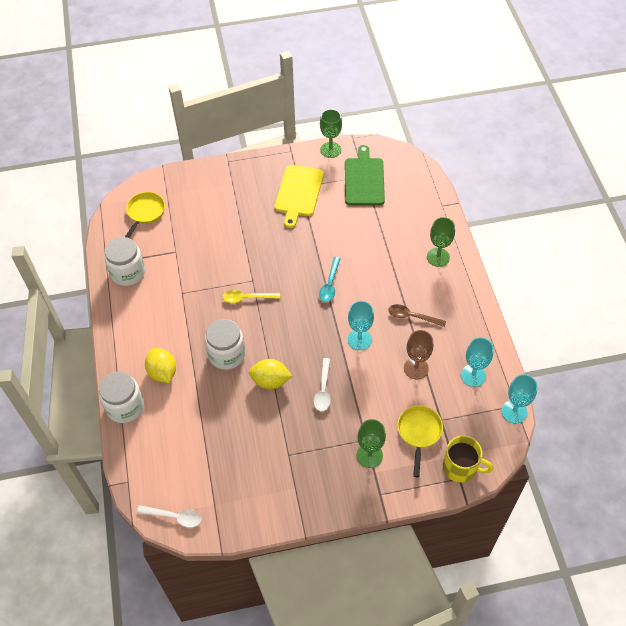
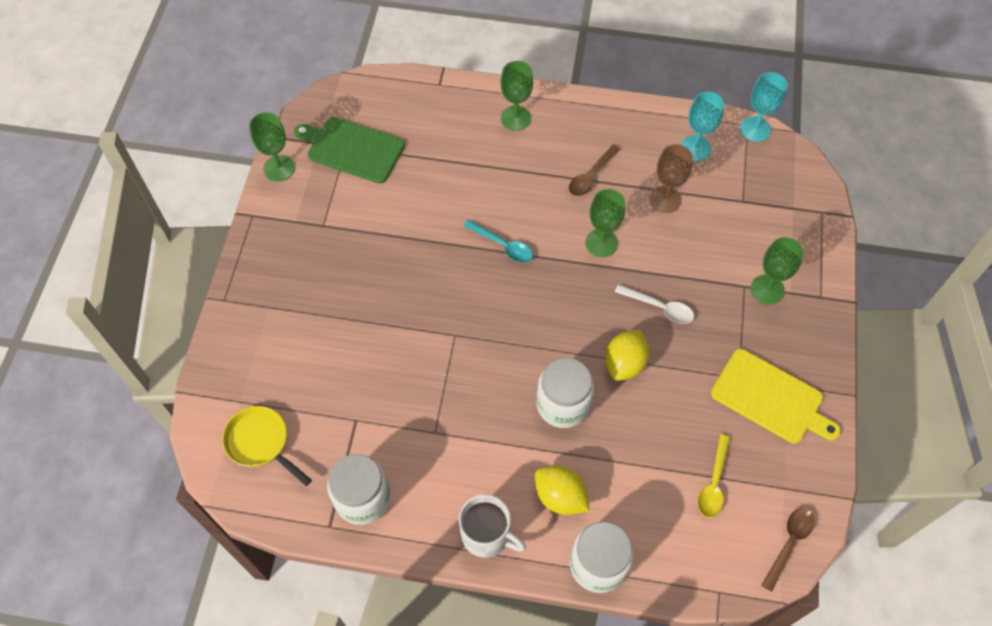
camera: 70 degrees left, 5 degrees up
(125, 341) = (487, 534): none -> white mug
(162, 372) = (560, 496): yellow lemon -> yellow lemon turned 45 degrees clockwise
(174, 517) = (789, 543): white spoon -> brown spoon
(247, 298) = (481, 351): yellow spoon -> yellow spoon (713, 483)
(299, 193) = (333, 230): yellow cutting board -> yellow cutting board (770, 398)
(359, 339) = (601, 243): turquoise goblet -> green goblet
(419, 433) = (753, 228): yellow pan -> none
(460, 467) = (809, 205): yellow mug -> none

